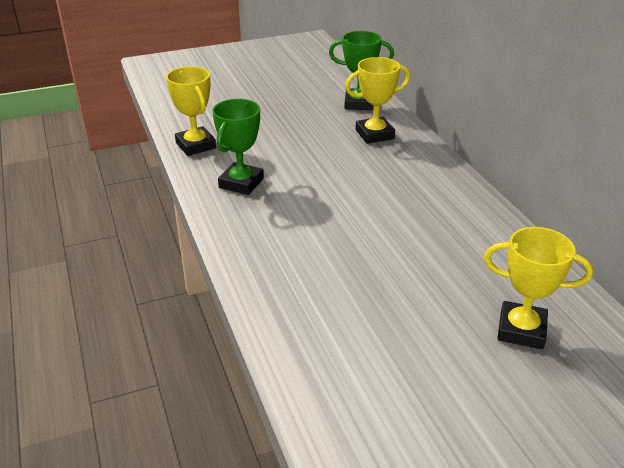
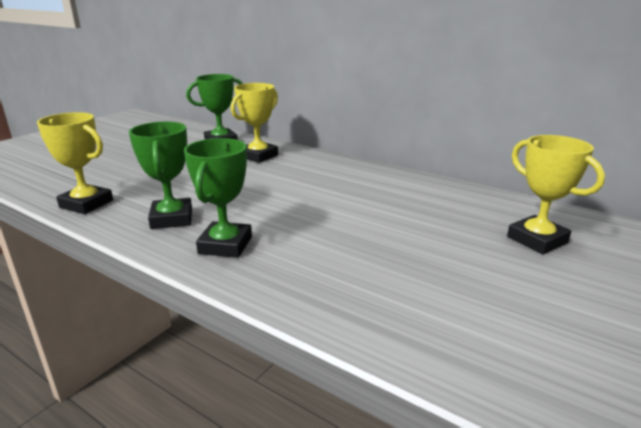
camera: 35 degrees left, 10 degrees down
(256, 224) = (225, 245): none -> green trophy
(521, 330) = (537, 240): yellow trophy -> yellow trophy turned 75 degrees clockwise

